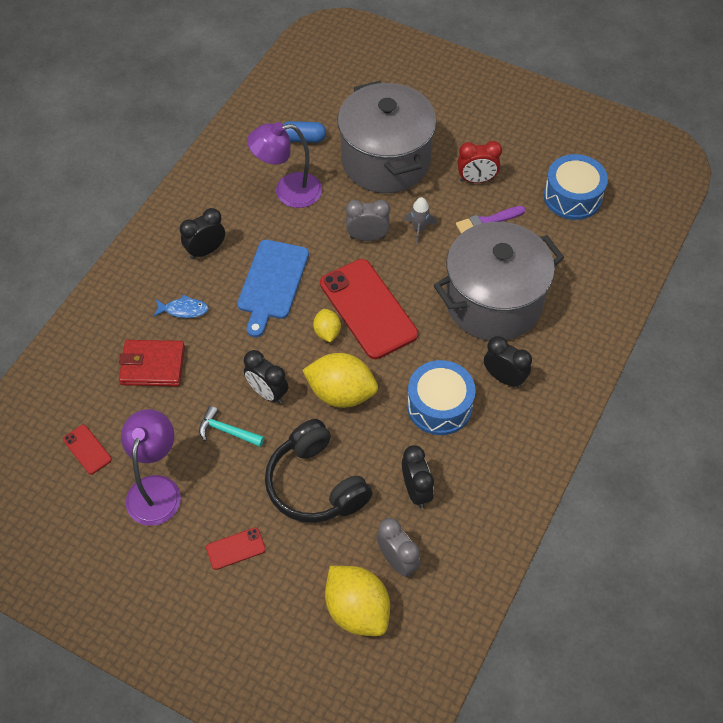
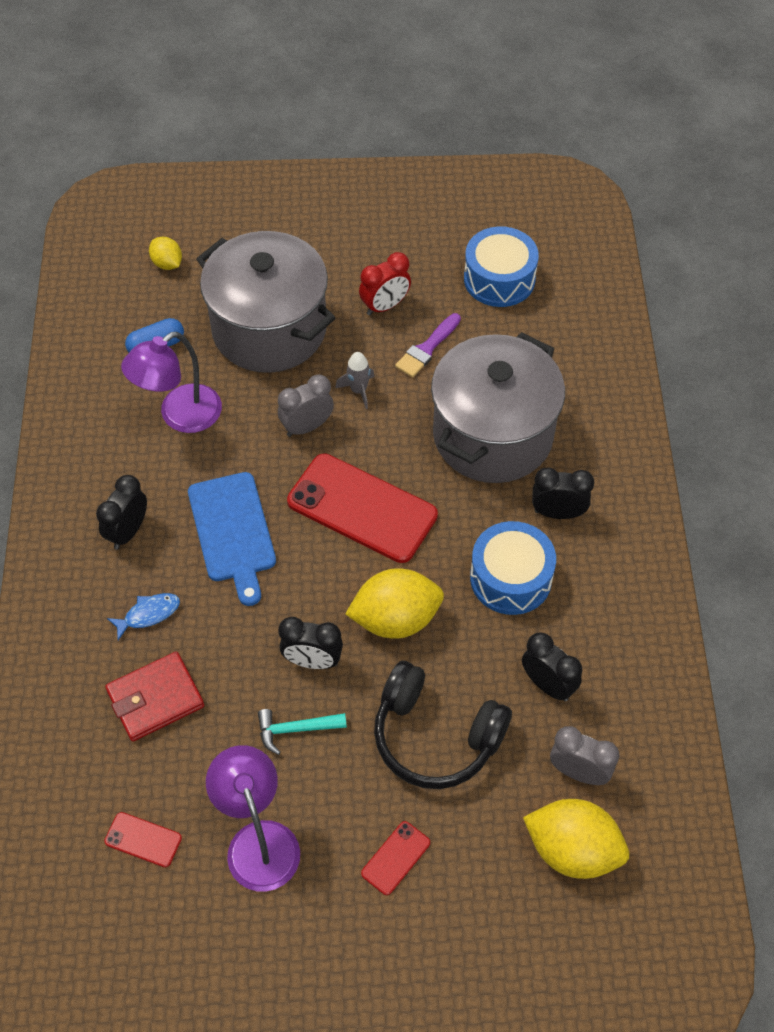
camera: 30 degrees left, 0 degrees up
(327, 332) = (334, 558): yellow lemon -> yellow lemon (167, 263)

